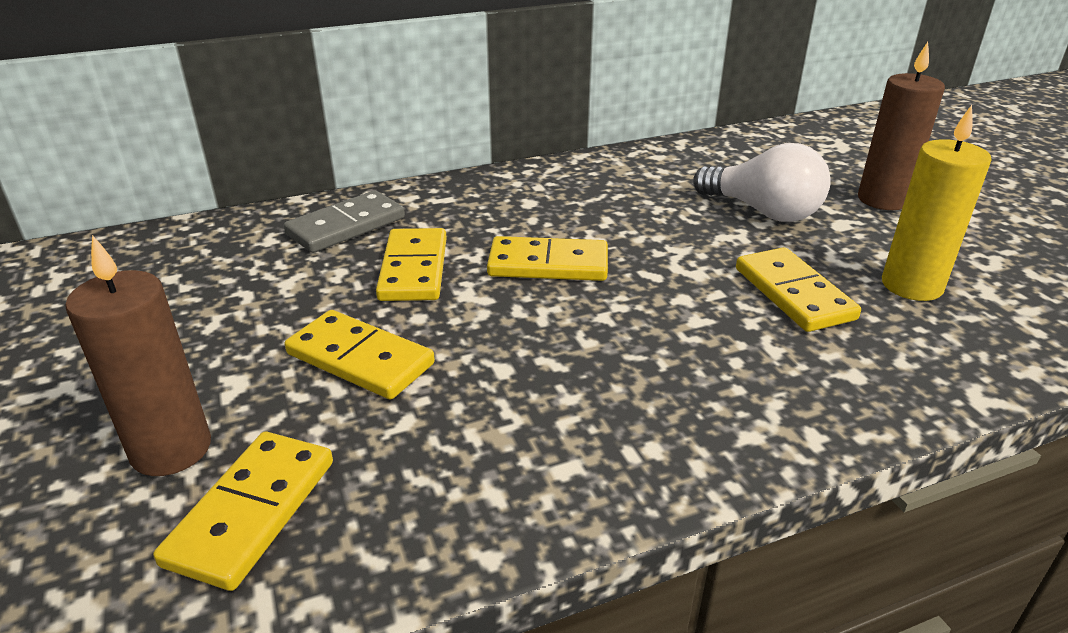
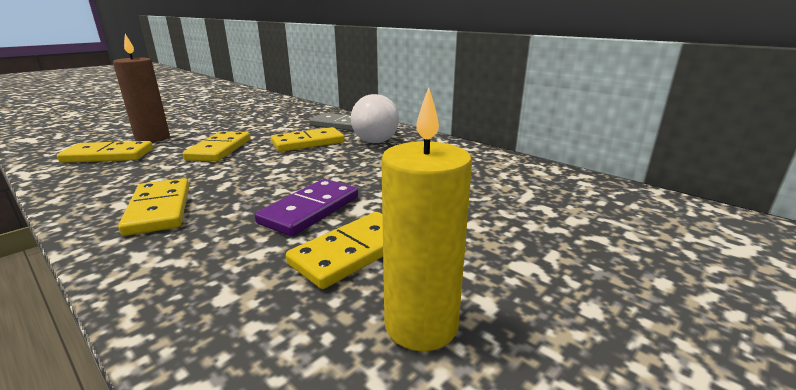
camera: 65 degrees right, 10 degrees down
(548, 264) = (335, 167): yellow domino -> yellow domino (159, 209)
(682, 303) = (310, 210): none -> purple domino
(763, 212) = (496, 222): white light bulb -> white light bulb (378, 138)
(882, 200) = (628, 289): brown candle -> none

